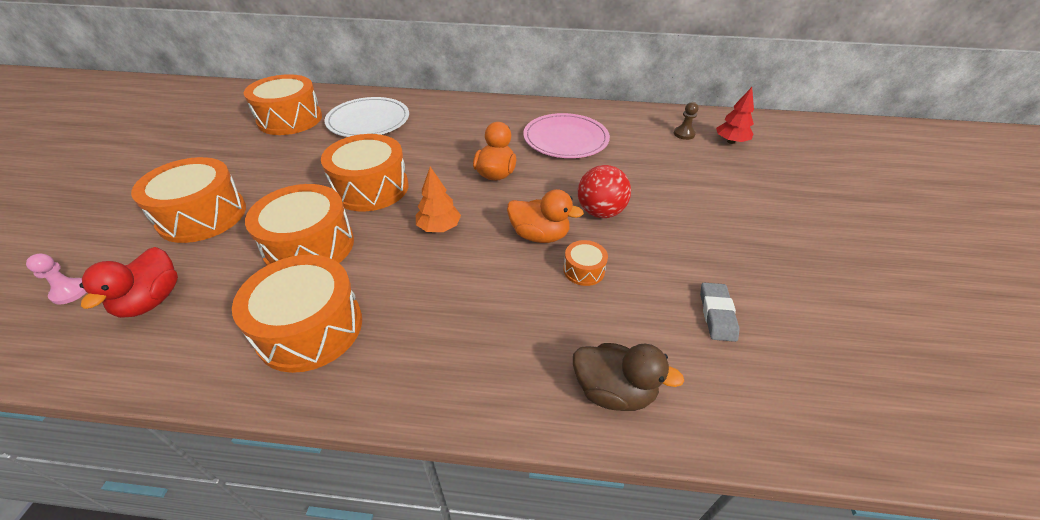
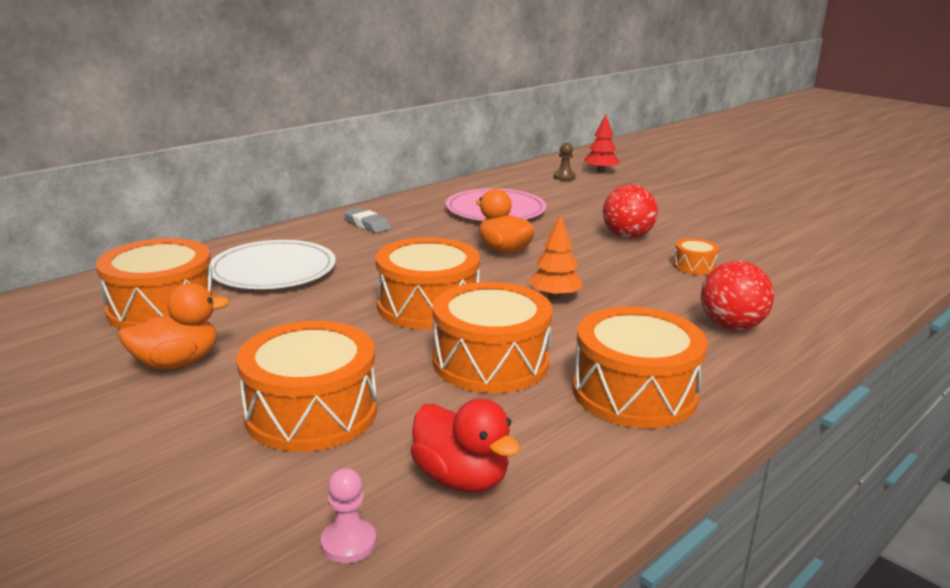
camera: 50 degrees left, 20 degrees down
(477, 337) = (731, 326): none -> red ball
(539, 235) = (627, 265): orange duck -> orange duck (177, 363)
(613, 391) = (835, 301): brown duck -> none
(717, 314) = (791, 248): grey eraser -> grey eraser (367, 224)

